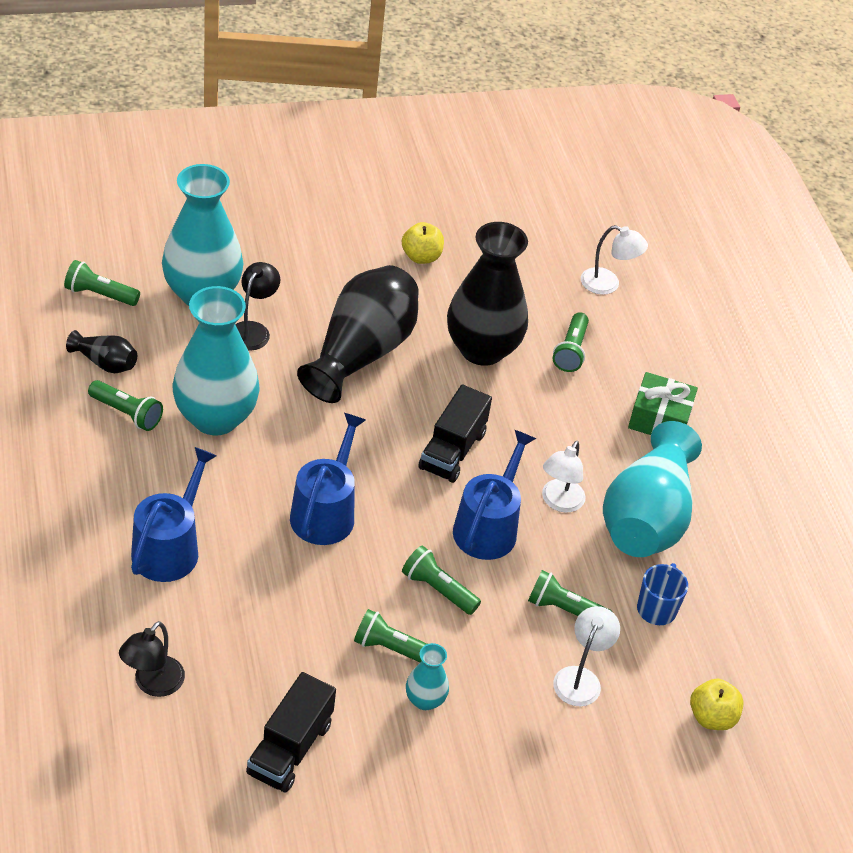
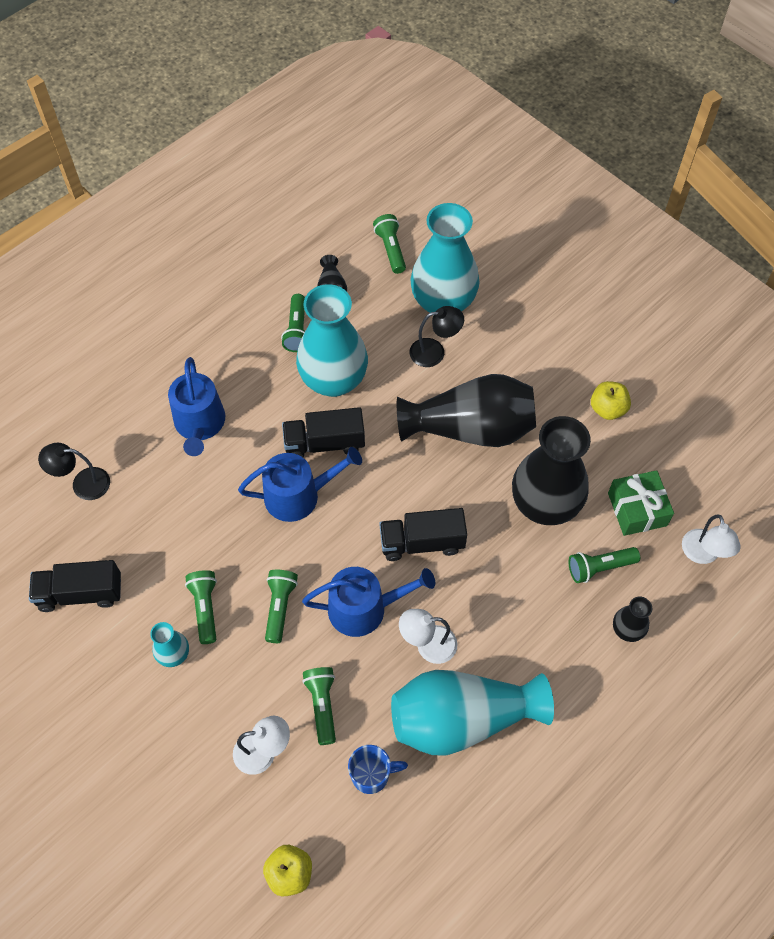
camera: 65 degrees right, 15 degrees up
(169, 548) = (200, 424): blue watering can -> blue watering can turned 90 degrees clockwise
(283, 462) = (324, 443): none -> black truck
(641, 368) = (627, 630): none -> black vase
(659, 419) = (580, 674): green gift -> green gift (637, 509)

